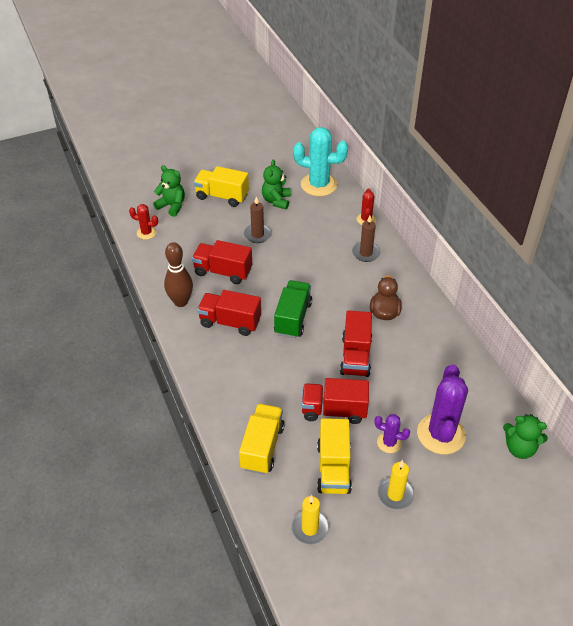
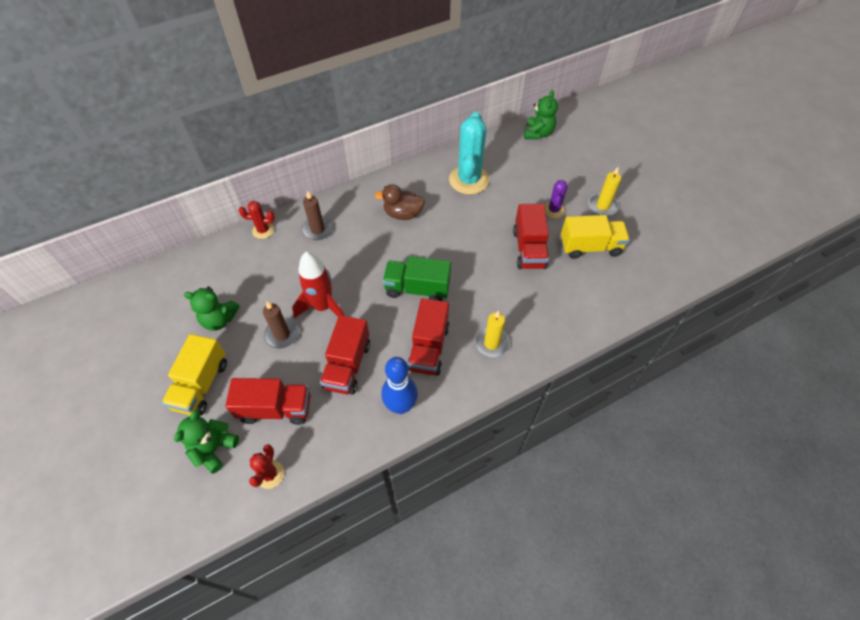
camera: 95 degrees left, 10 degrees up
(181, 302) = (401, 406): brown bowling pin -> blue bowling pin
(262, 447) = (584, 302): yellow truck -> none
(281, 257) = (323, 307): none -> red rocket
(310, 528) = (653, 260): yellow candle -> yellow candle (491, 343)
(319, 185) = (194, 277): turquoise cactus -> turquoise cactus (469, 180)
(355, 356) = (461, 235): red truck -> red truck (276, 408)
(441, 434) = (536, 177): purple cactus -> none

